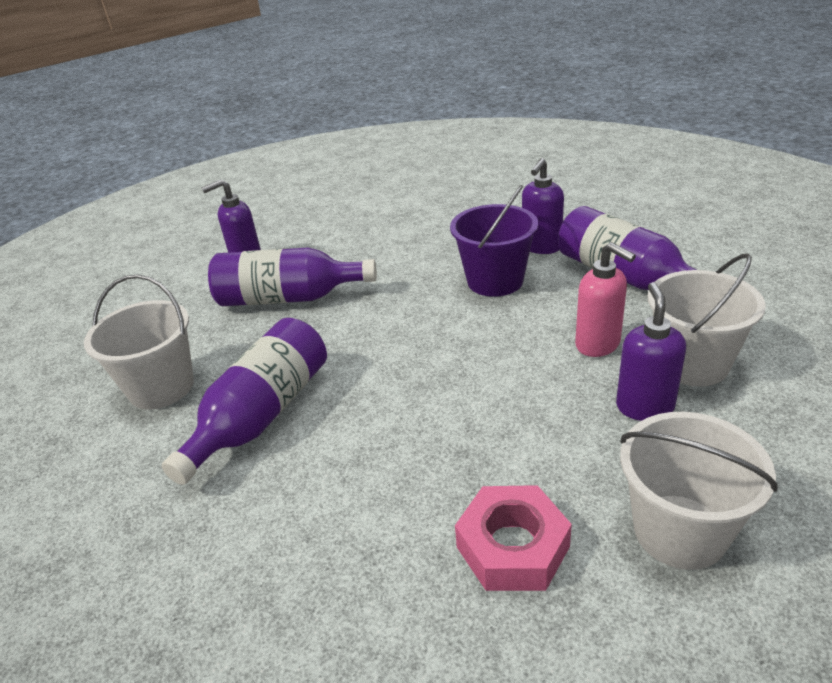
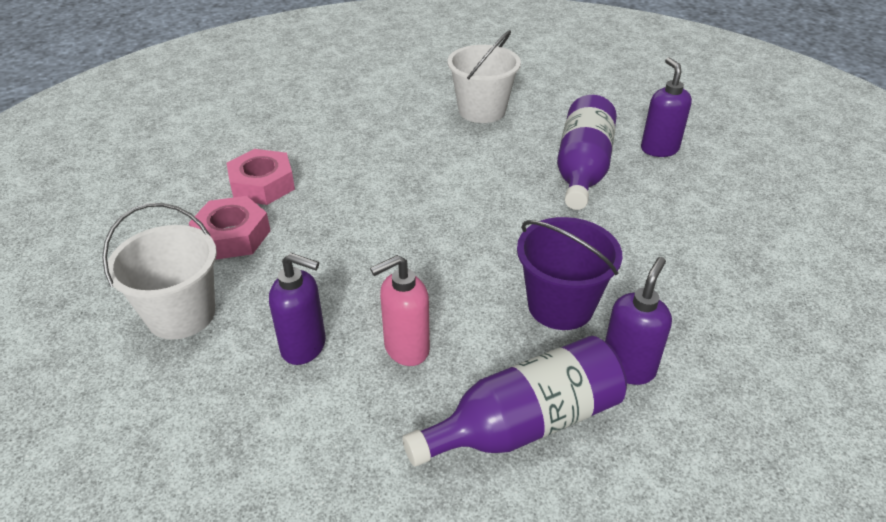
camera: 100 degrees right, 5 degrees up
(262, 415) = (424, 149): purple bottle -> none
(381, 563) = (262, 185): none -> pink nut
(541, 247) = (628, 367): purple soap dispenser -> purple soap dispenser turned 75 degrees clockwise
(692, 364) = (337, 408): white bucket -> none

